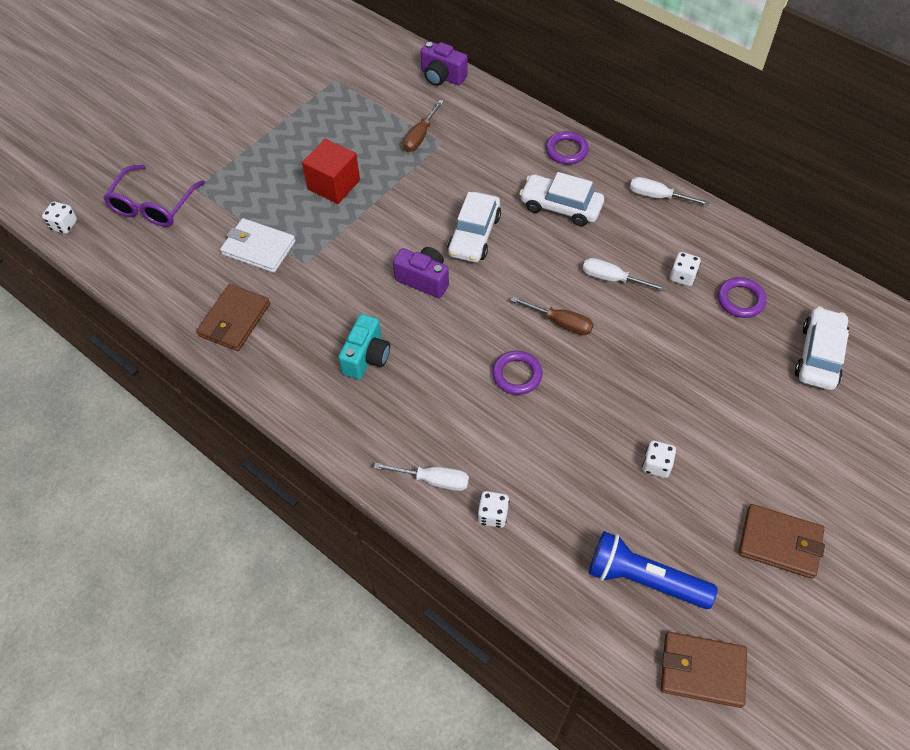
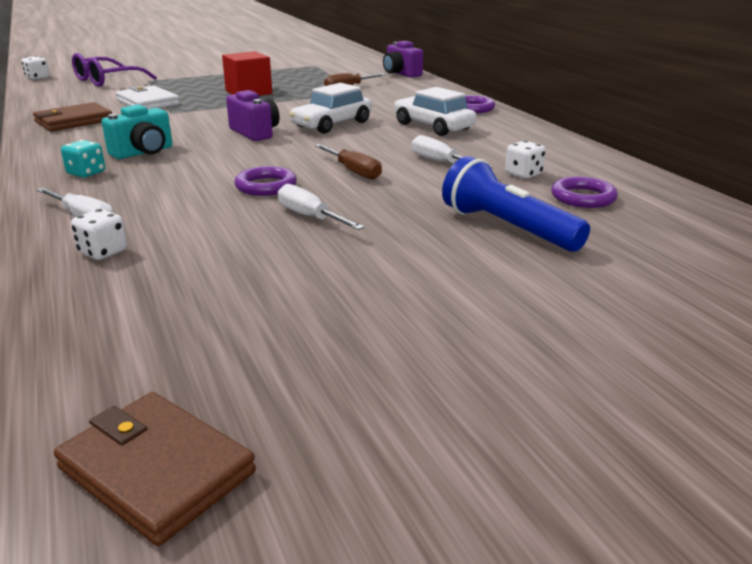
camera: 25 degrees right, 30 degrees down
(359, 413) = (86, 173): none -> turquoise dice
(644, 579) = (202, 348): blue flashlight -> blue flashlight (507, 228)
(656, 465) = (344, 269): white dice -> none
(658, 196) = (542, 137): white screwdriver -> white screwdriver (310, 217)
(780, 543) = (450, 378): brown wallet -> none
(818, 355) = (662, 249): white car -> none

